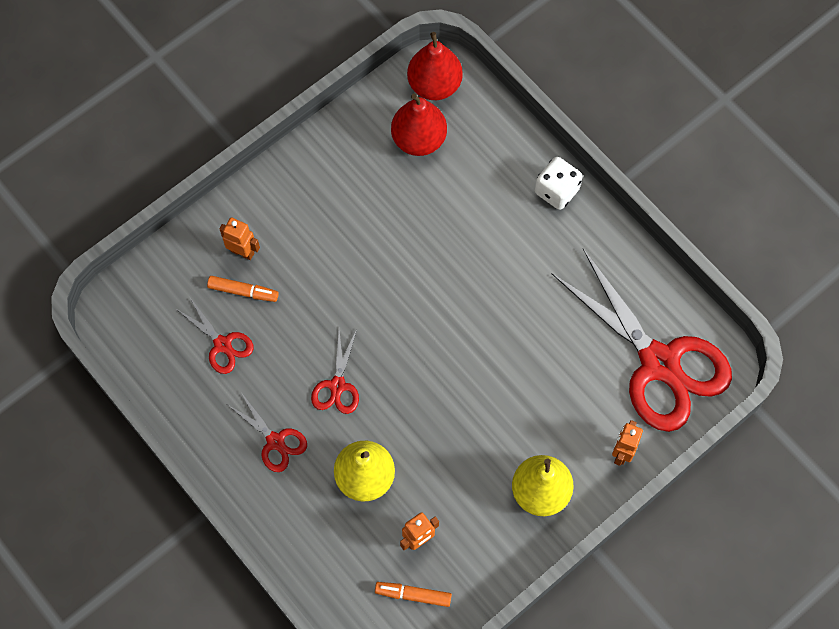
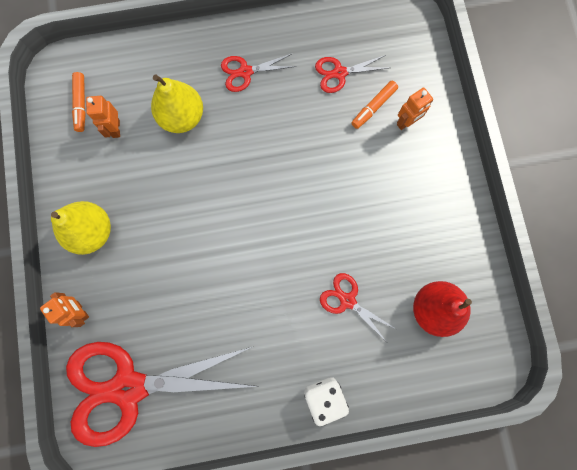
camera: 120 degrees right, 10 degrees up
(337, 386) = (261, 134): red scissors -> red scissors (347, 300)
(413, 595) = (81, 104): orange marker -> orange marker turned 135 degrees clockwise
(434, 85) = (479, 352): red pear -> none

